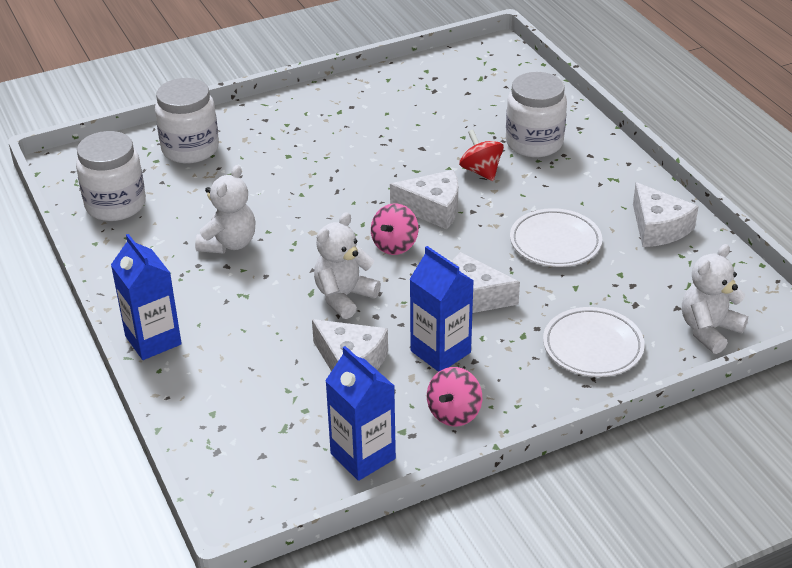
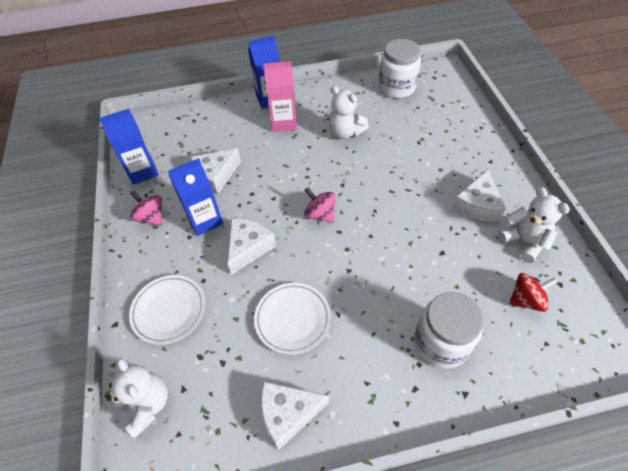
camera: 105 degrees right, 15 degrees up
(190, 149) = (454, 121): white jar -> none
(214, 311) = (284, 123): none -> pink carton
(344, 297) = (275, 180): white teddy bear -> white teddy bear (524, 241)
(433, 209) = (357, 244): white cheese -> white cheese (477, 205)
(481, 171) = (402, 288): red spinning top -> red spinning top (526, 300)

